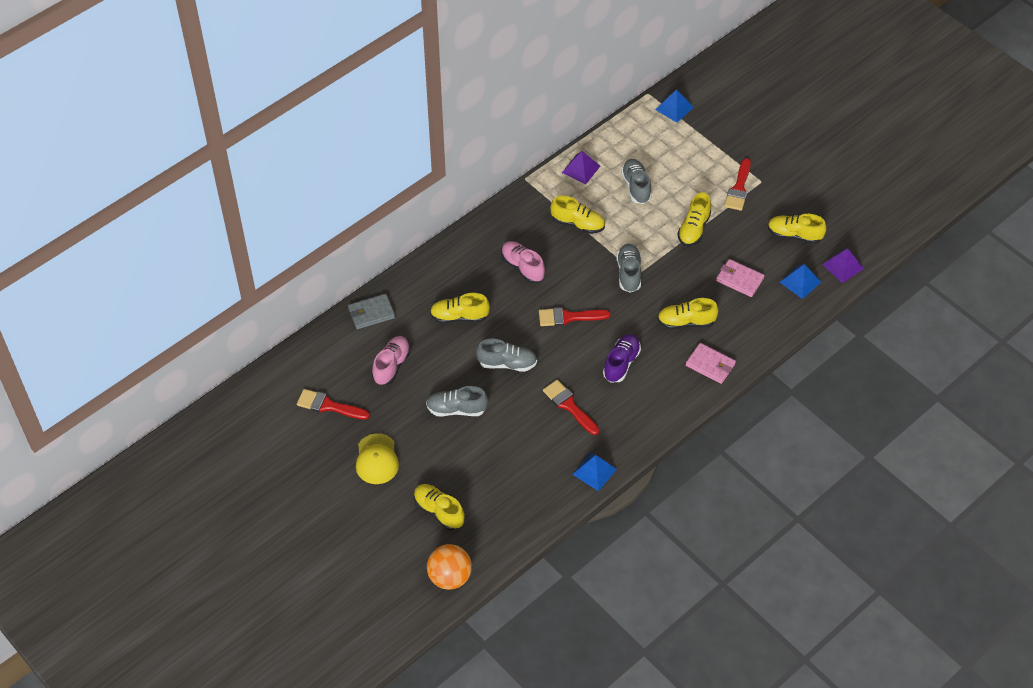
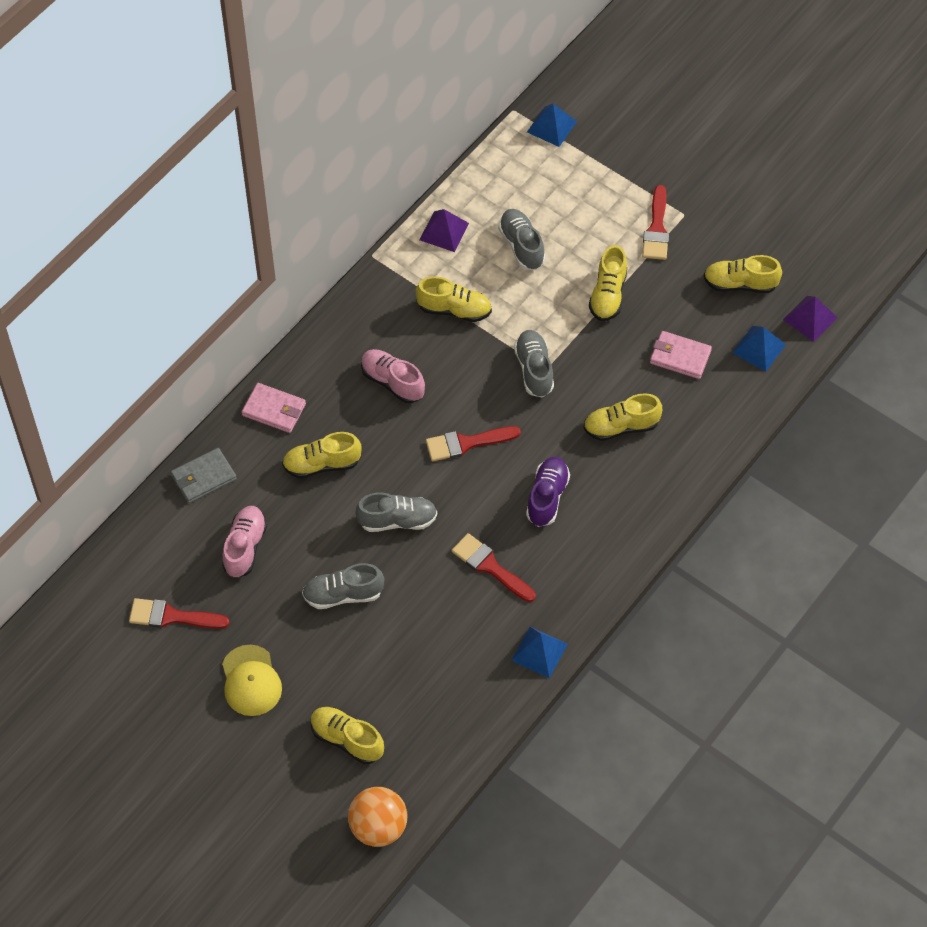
camera: 10 degrees left, 5 degrees up
(710, 365) = (663, 481): pink wallet -> pink wallet (274, 410)

